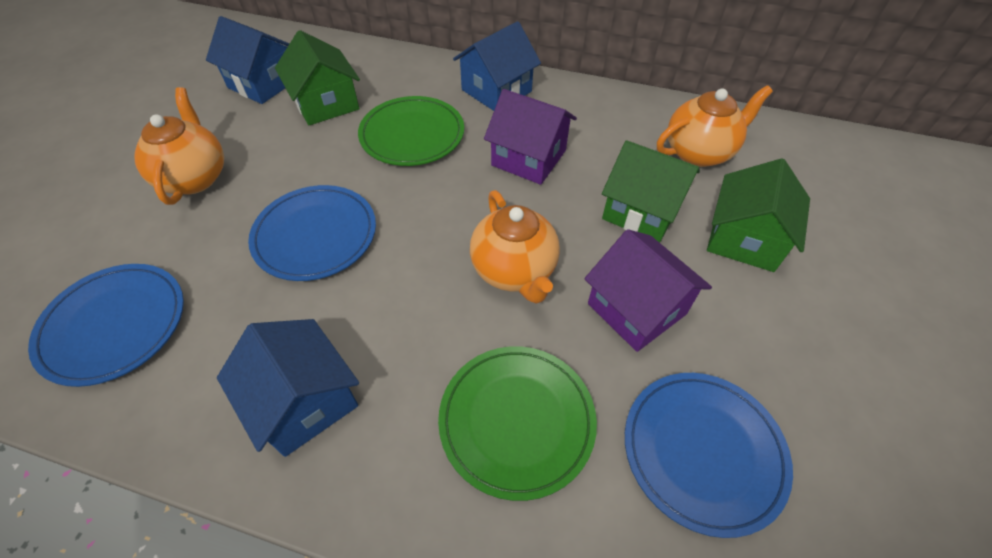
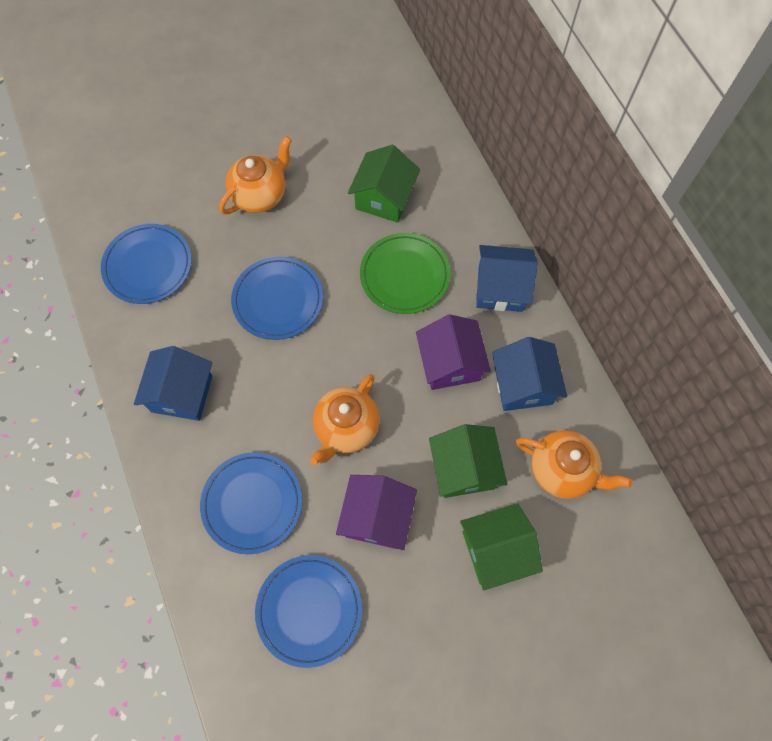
camera: 50 degrees right, 15 degrees up
(264, 83) = (367, 144): blue house -> blue house (523, 385)
(517, 421) = (252, 503): green plate -> blue plate

